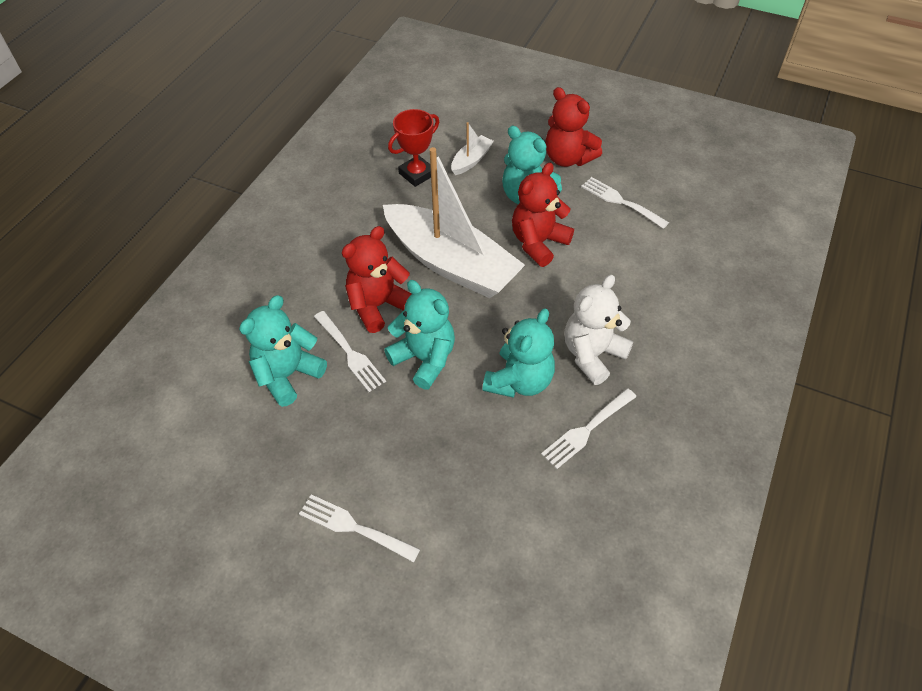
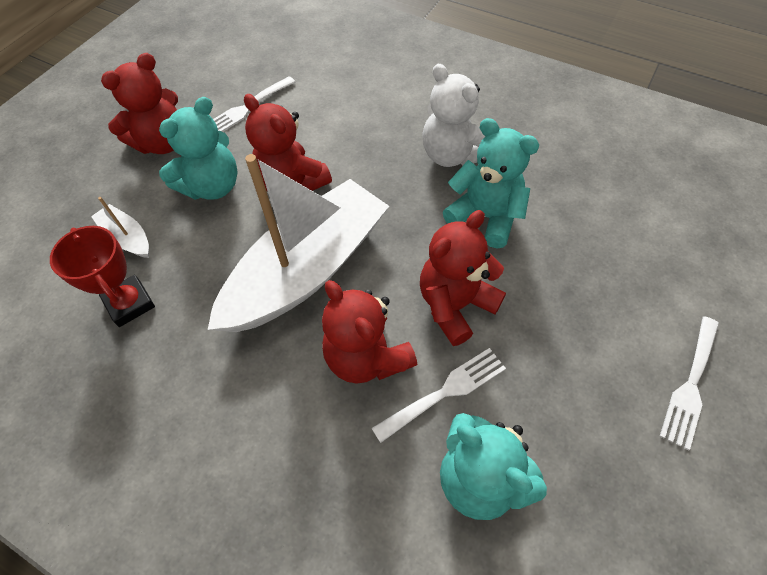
camera: 85 degrees left, 5 degrees up
(424, 359) = (455, 305): turquoise teddy bear -> red teddy bear
(586, 430) = (541, 169): white fork -> none

